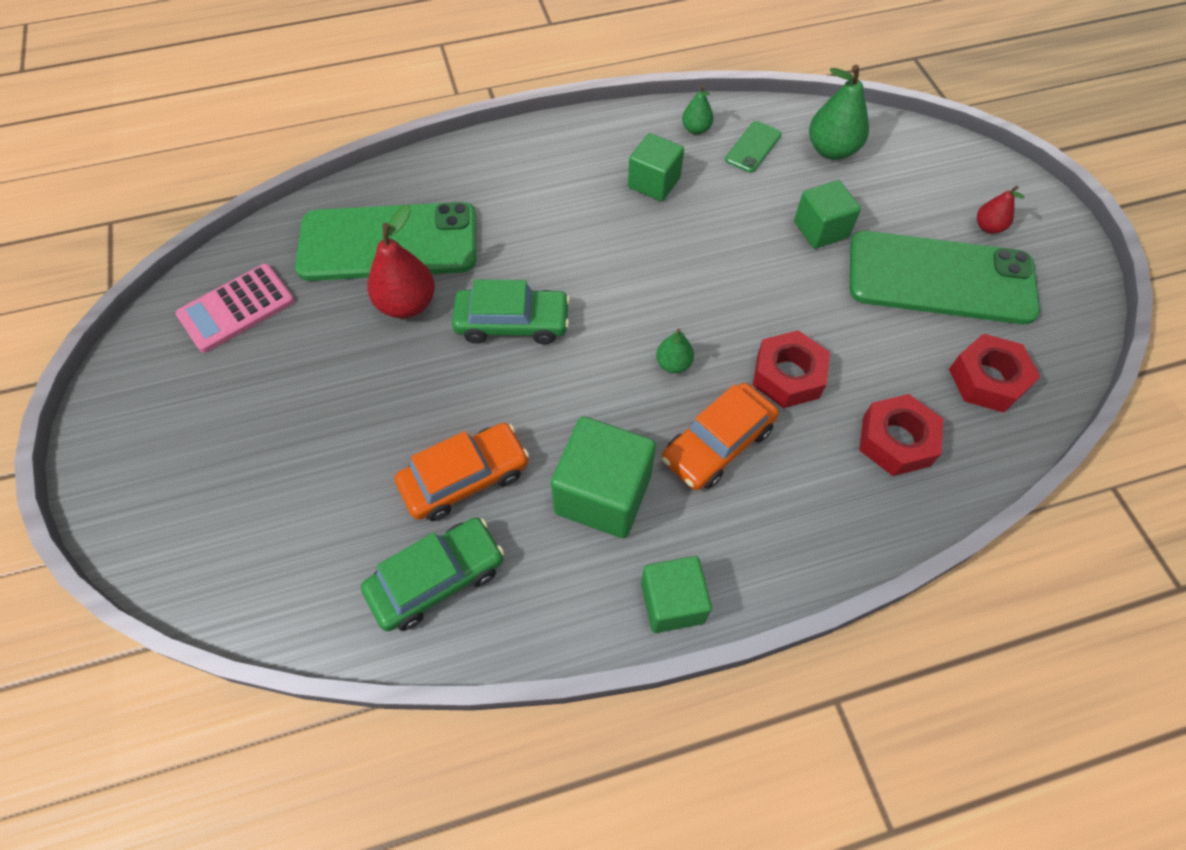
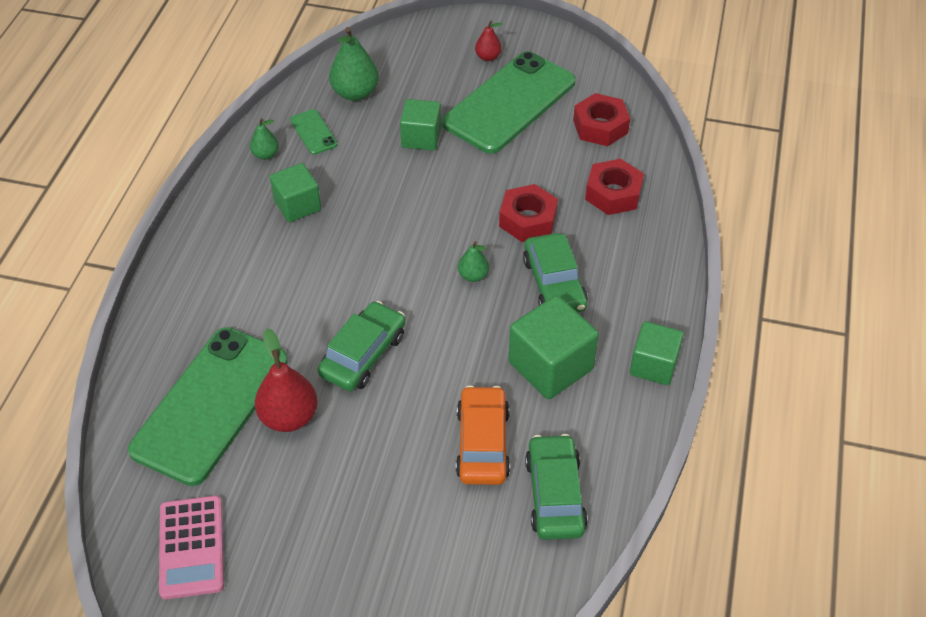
camera: 60 degrees left, 10 degrees down
(717, 444) = (554, 284): orange car -> green car

